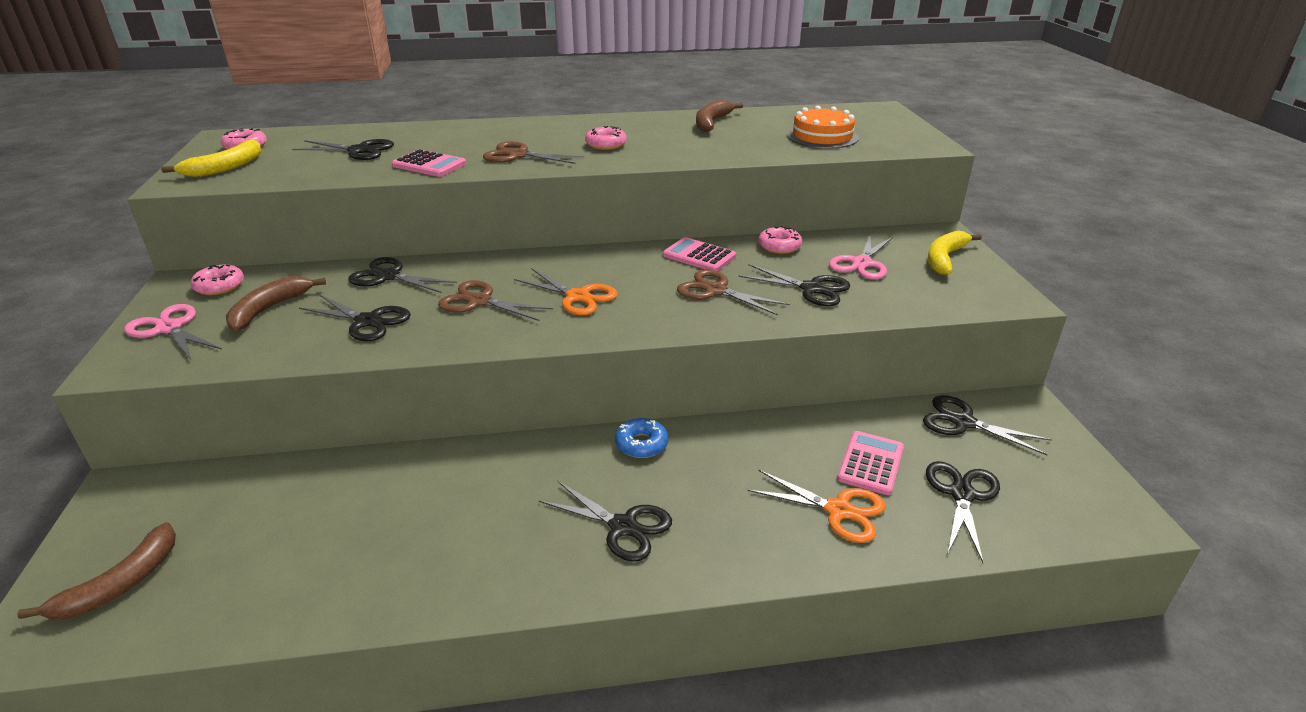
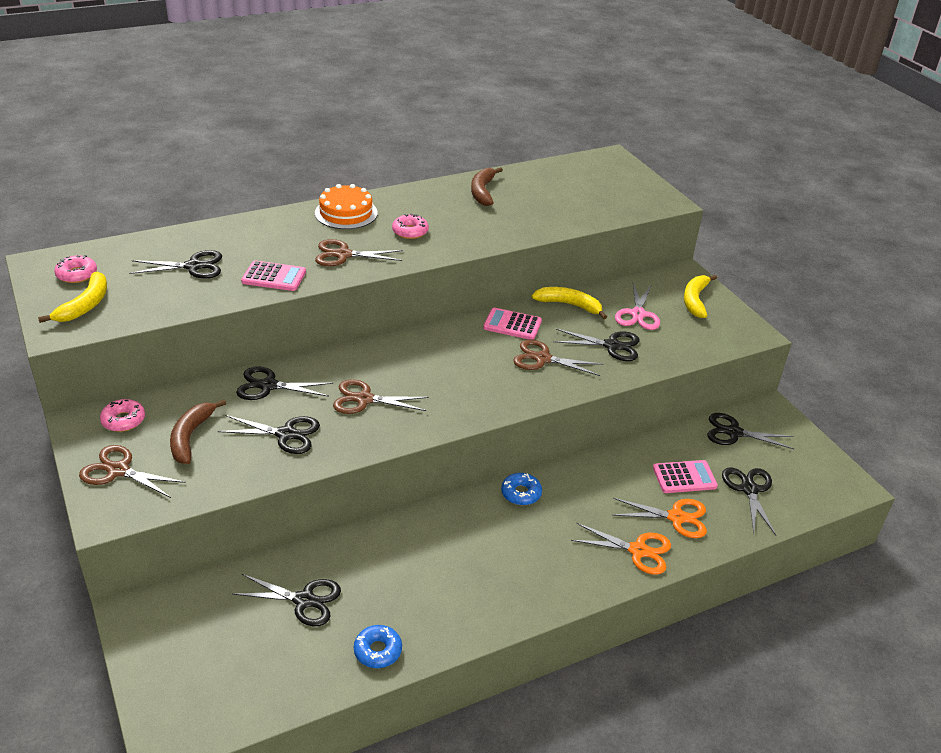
camera: 20 degrees left, 5 degrees up
(120, 584) = (202, 682): brown banana -> none
(169, 328) = (118, 470): pink scissors -> brown scissors
(345, 595) = (378, 651): none -> blue donut
(578, 297) = (440, 382): orange scissors -> orange scissors (638, 551)
(623, 527) = (541, 560): black scissors -> black scissors (304, 600)
(779, 246) = (569, 305): pink donut -> yellow banana
(822, 136) = (581, 200): orange cake -> orange cake (346, 213)
(871, 463) = (684, 477): pink calculator -> pink calculator turned 75 degrees clockwise

